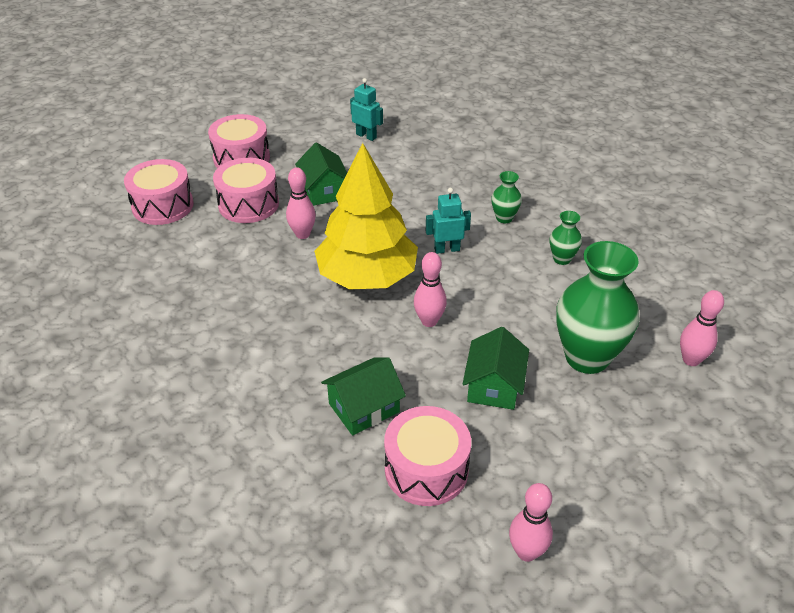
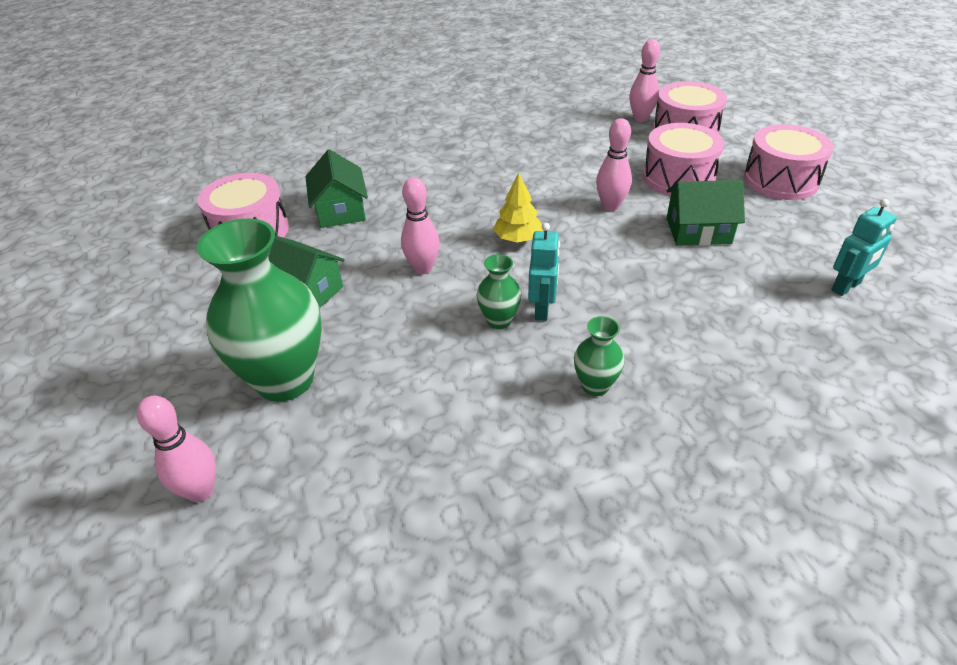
camera: 110 degrees right, 0 degrees up
(367, 276) = (518, 238): yellow tree -> yellow tree, size x0.41
(526, 552) = (130, 266): pink bowling pin -> pink bowling pin (640, 118)
(562, 259) = (474, 422): green vase -> green vase (499, 321)

